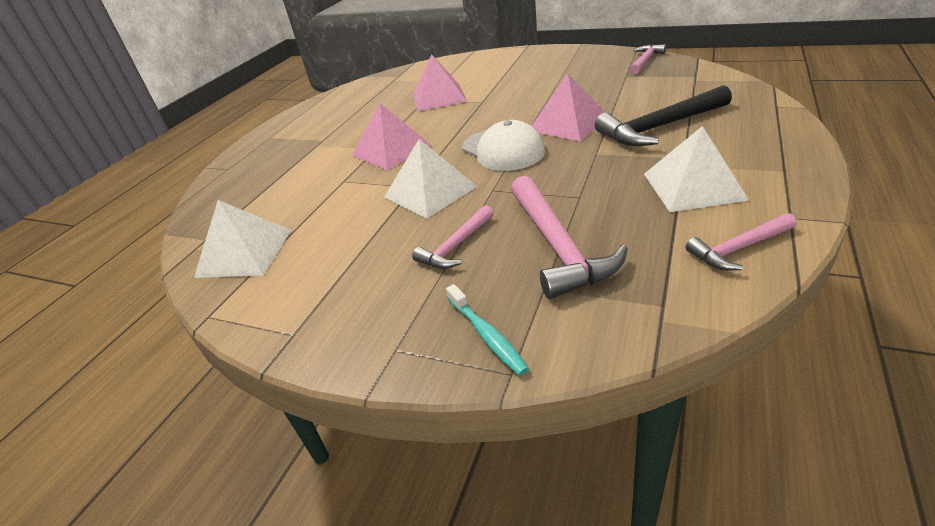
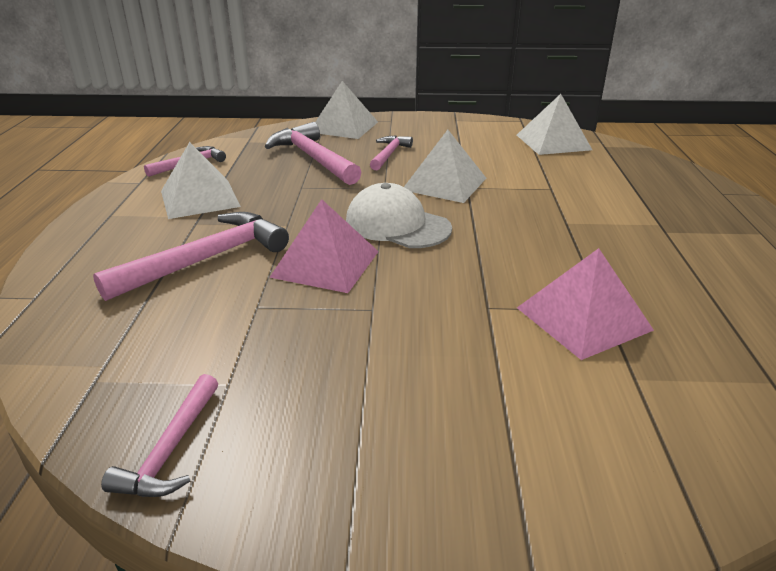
camera: 155 degrees right, 5 degrees down
(391, 150) = (540, 220): pink pyramid -> none
(487, 335) = (344, 127): turquoise toothbrush -> white pyramid
(660, 127) = (205, 259): black hammer -> pink hammer

